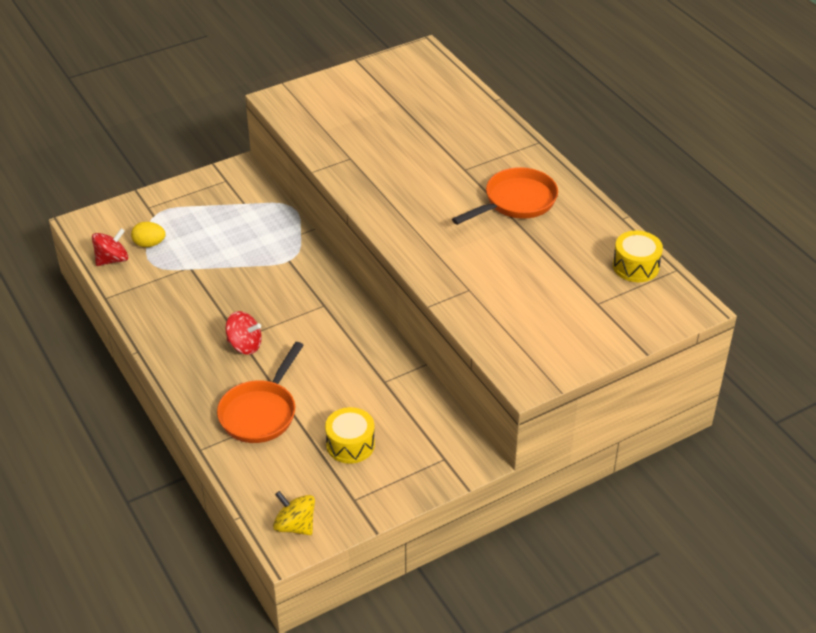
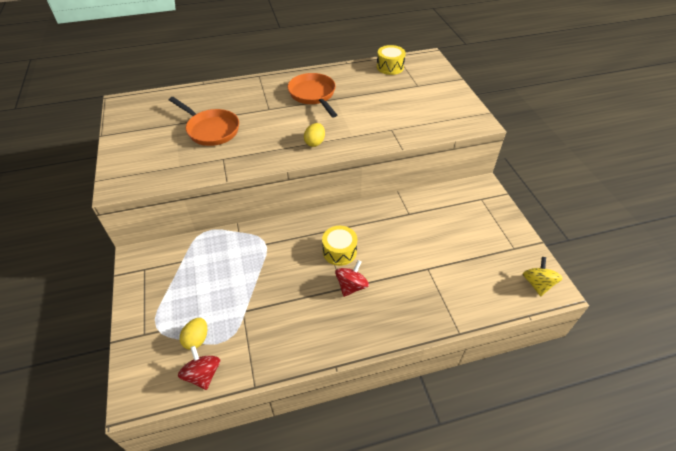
camera: 75 degrees left, 5 degrees up
(260, 412) = (426, 287): orange pan -> orange pan (211, 130)
(295, 525) = (537, 284): yellow spinning top -> yellow spinning top turned 135 degrees clockwise
(350, 444) = (464, 241): yellow drum -> yellow drum (339, 251)
(410, 224) = (315, 142): none -> yellow egg

